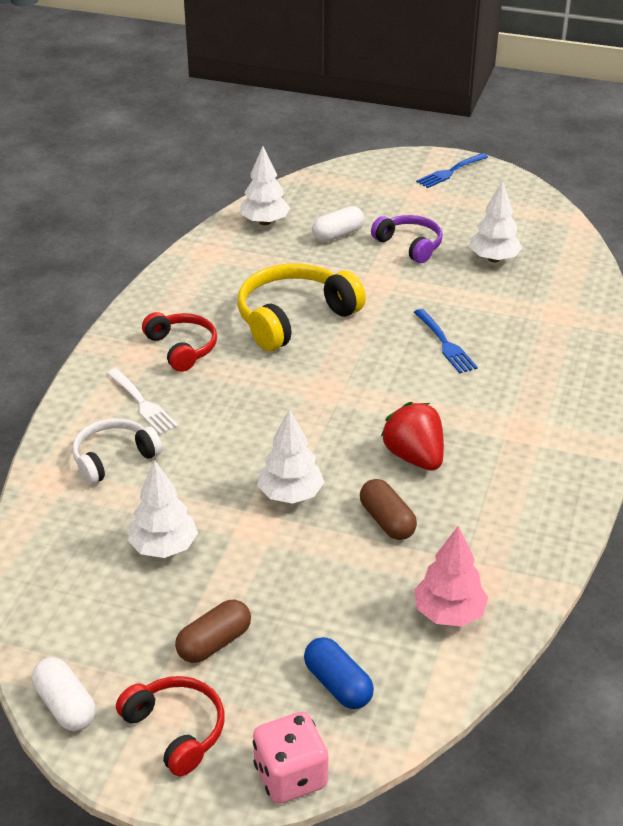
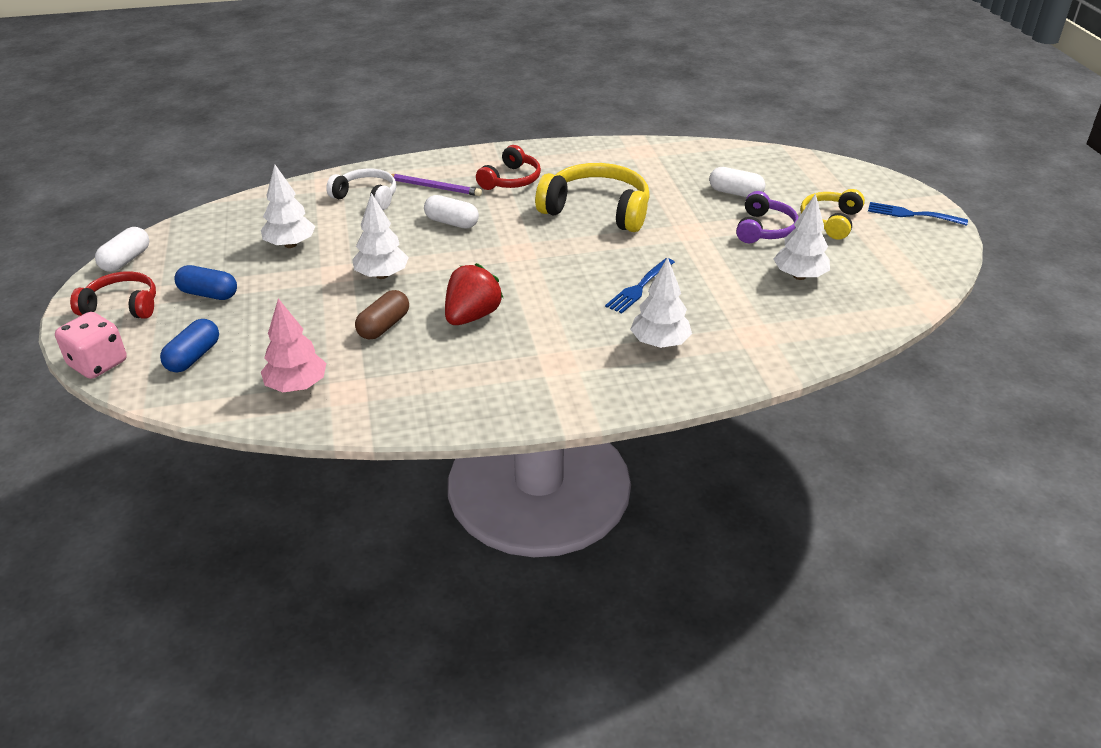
camera: 60 degrees right, 0 degrees up
(143, 404) = (433, 187): white fork -> purple pencil
(176, 730) = (122, 306): red headphones -> red headphones turned 105 degrees counterclockwise
(214, 643) = (208, 294): brown capsule -> blue capsule
(229, 415) = (452, 222): none -> white capsule
(264, 222) = (711, 158): white tree -> white tree (660, 343)
(426, 210) = (830, 221): none -> yellow headphones

